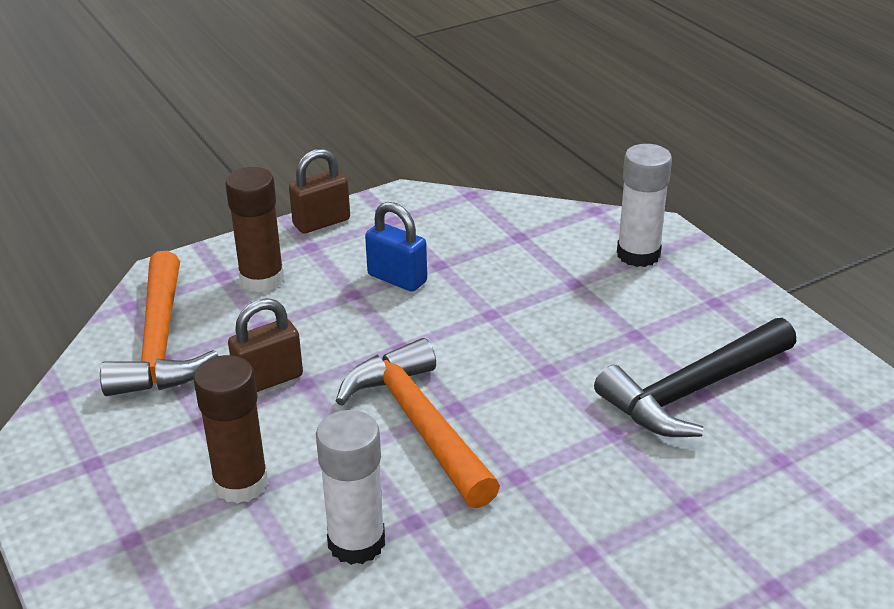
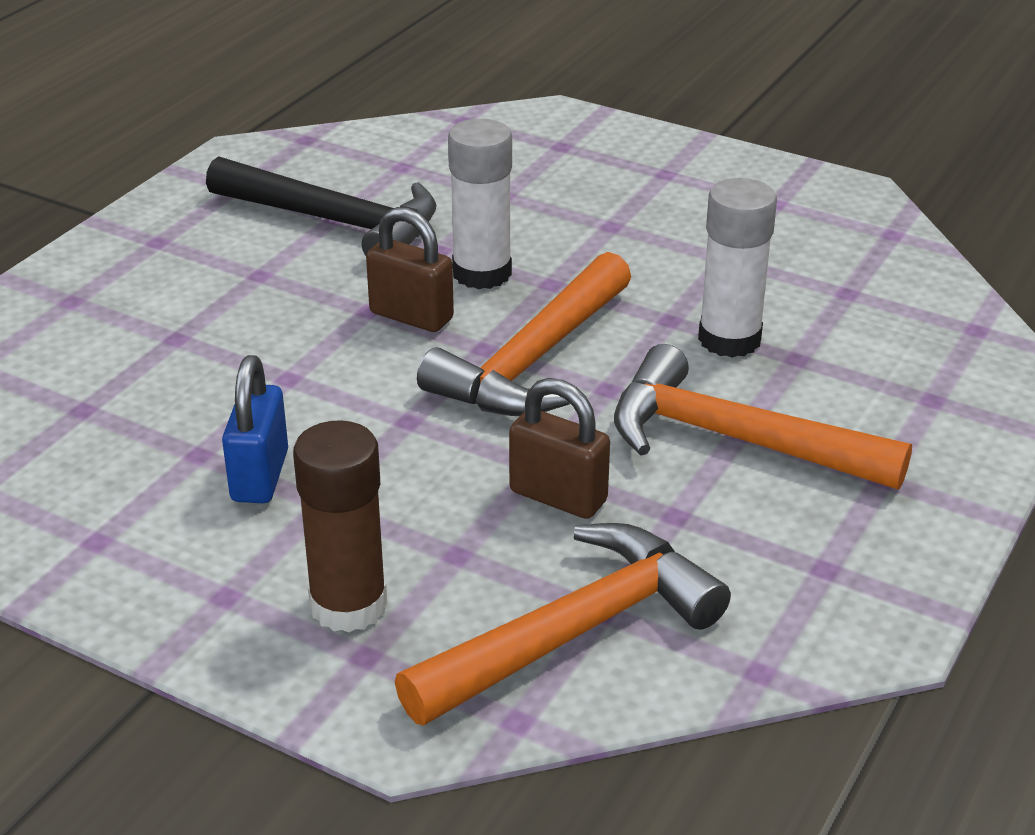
camera: 120 degrees left, 0 degrees up
(241, 483) = (736, 440): brown glue stick -> orange hammer
(321, 222) = (146, 613): brown padlock -> brown padlock (411, 316)
(638, 254) = (80, 308): white glue stick -> white glue stick (482, 273)

